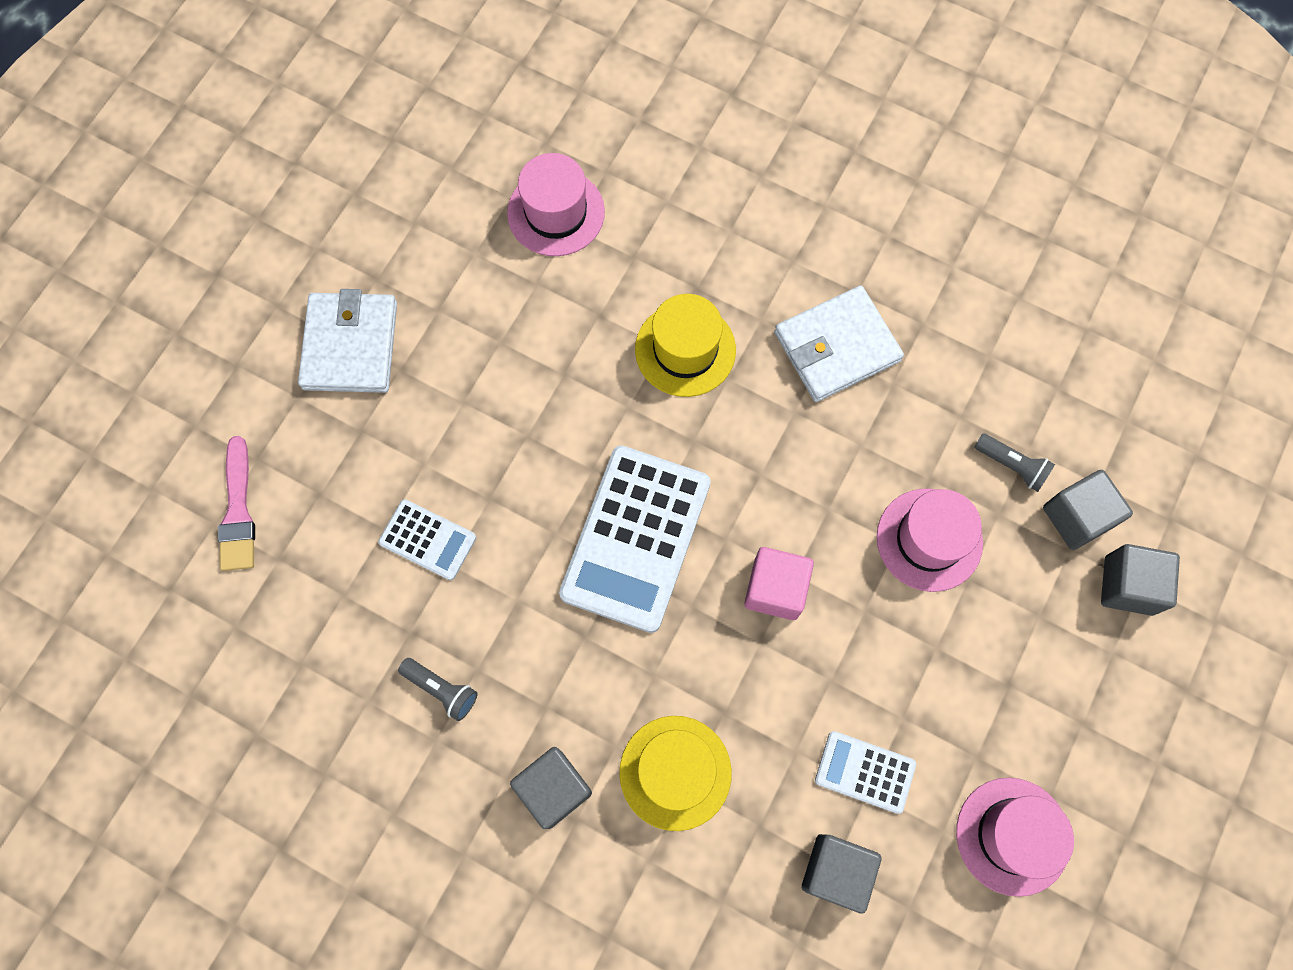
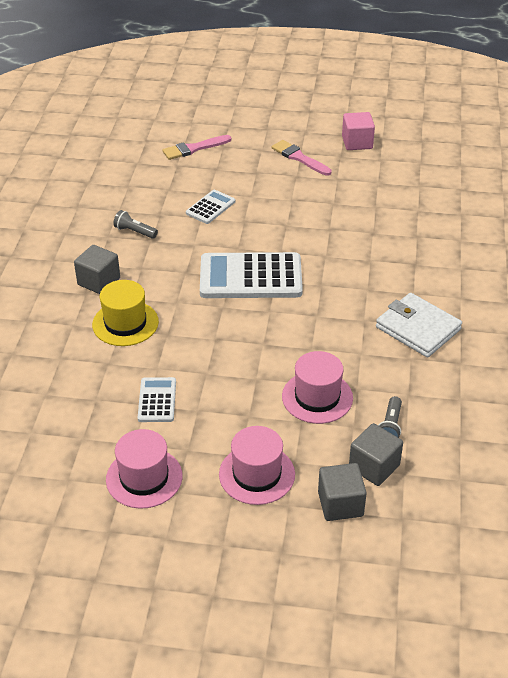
camera: 70 degrees right, 30 degrees down
(350, 345) = (299, 158): white wallet -> pink brush
(427, 540) = (210, 207): white calculator -> white calculator turned 150 degrees counterclockwise
(441, 690) = (134, 232): grey flashlight -> grey flashlight turned 105 degrees clockwise
(556, 212) = (422, 203): pink hat -> pink hat (257, 474)
(685, 350) = (374, 268): yellow hat -> none
(775, 589) = (250, 337): pink cube -> pink cube (357, 143)
(836, 871) = (93, 401): grey cube -> none

